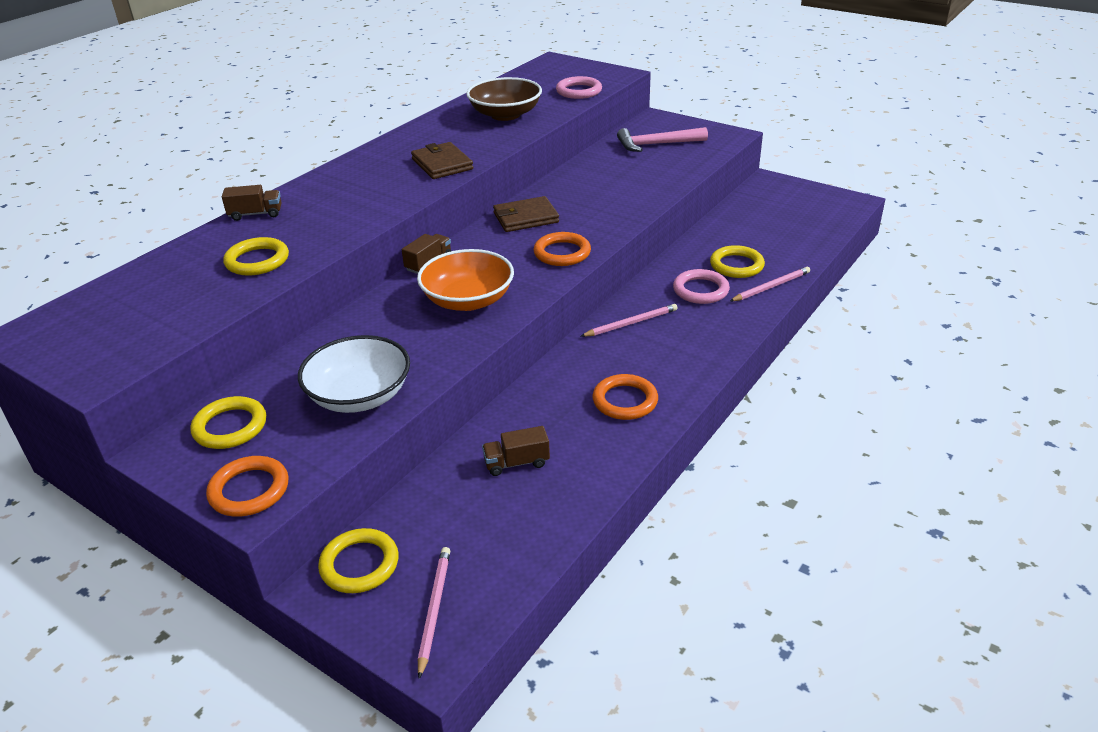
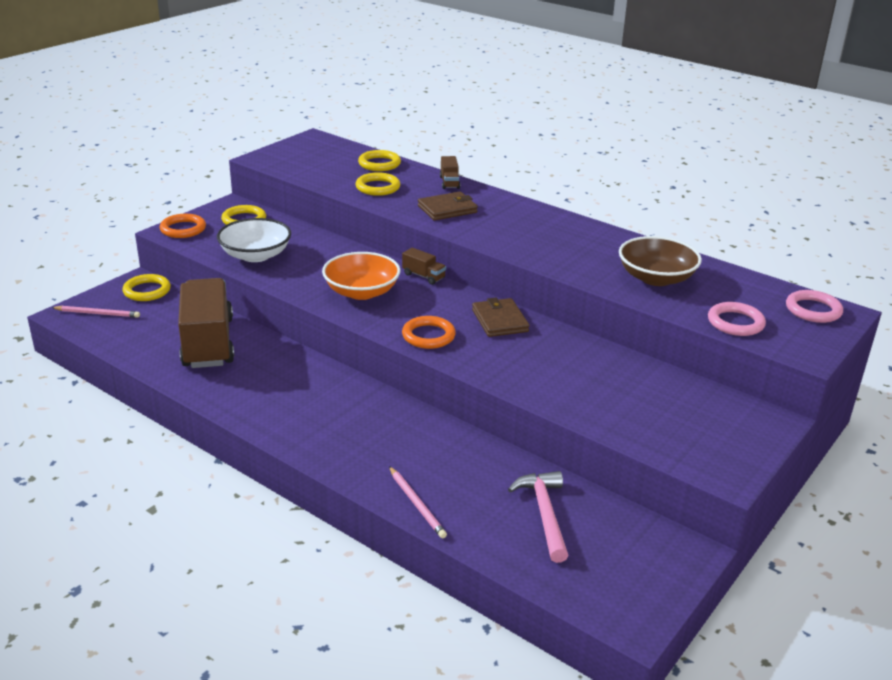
camera: 90 degrees right, 5 degrees down
(442, 164) = (532, 247): brown wallet -> brown wallet (447, 209)
(516, 463) = (208, 343): brown truck -> brown truck, size x2.49
(625, 401) = (258, 393): orange ring -> none
(631, 323) = (369, 406): pink pencil -> none
(657, 144) = (686, 413): pink hammer -> pink hammer (544, 514)
(700, 290) = (418, 454): pink ring -> pink ring (813, 310)
(736, 265) = (465, 486): yellow ring -> yellow ring (379, 164)

